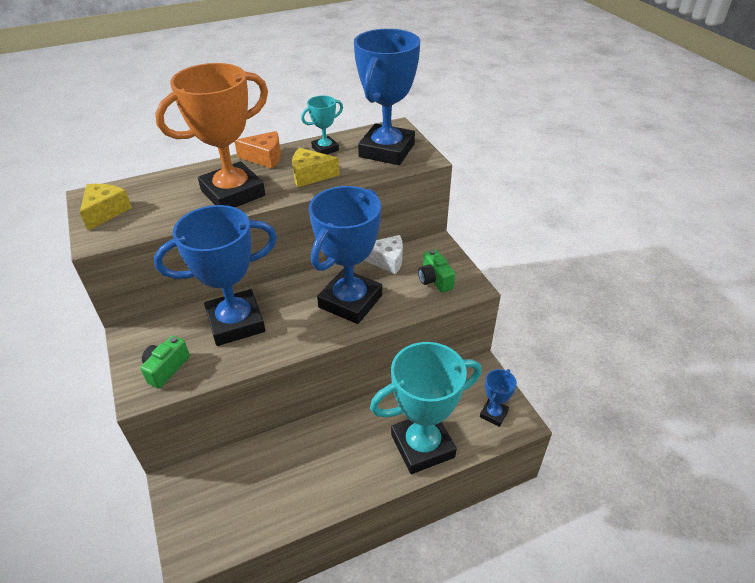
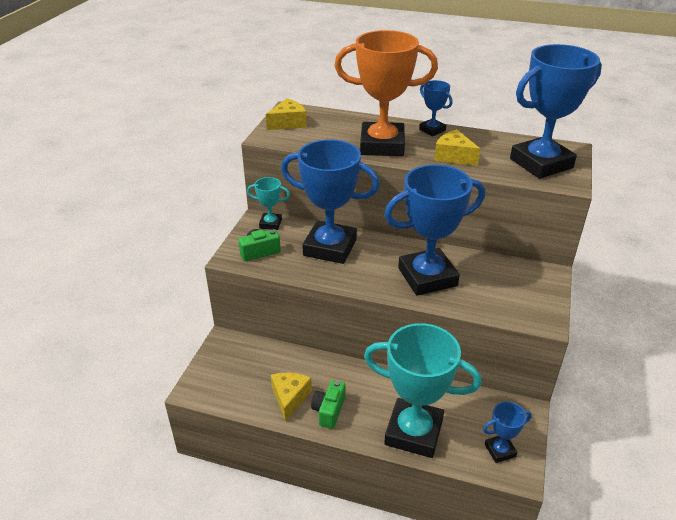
camera: 40 degrees right, 5 degrees down
(264, 158) = (432, 130): orange cheese -> blue trophy
(293, 493) = (290, 398): none -> yellow cheese
(325, 149) = (488, 142): turquoise trophy -> turquoise trophy (270, 224)
(386, 260) = (489, 263): white cheese -> none
(434, 280) = (516, 298): green camera -> green camera (329, 410)

